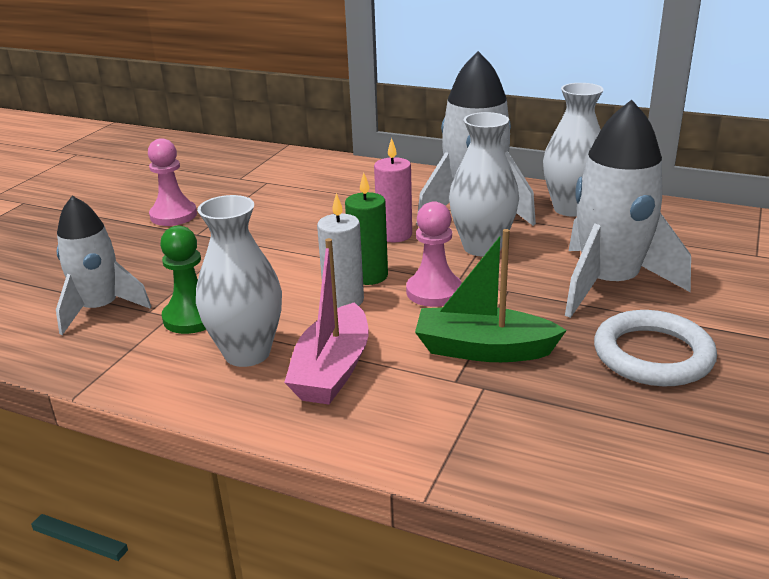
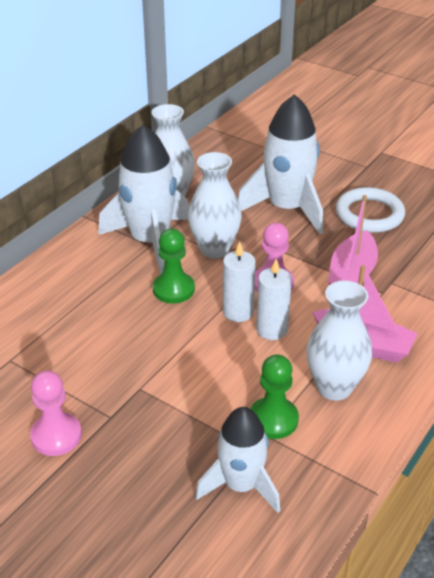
camera: 80 degrees left, 10 degrees up
(369, 276) = (238, 312): green candle -> white candle
(394, 235) = (173, 289): pink candle -> green pawn
(483, 349) = (352, 274): green boat -> pink boat

